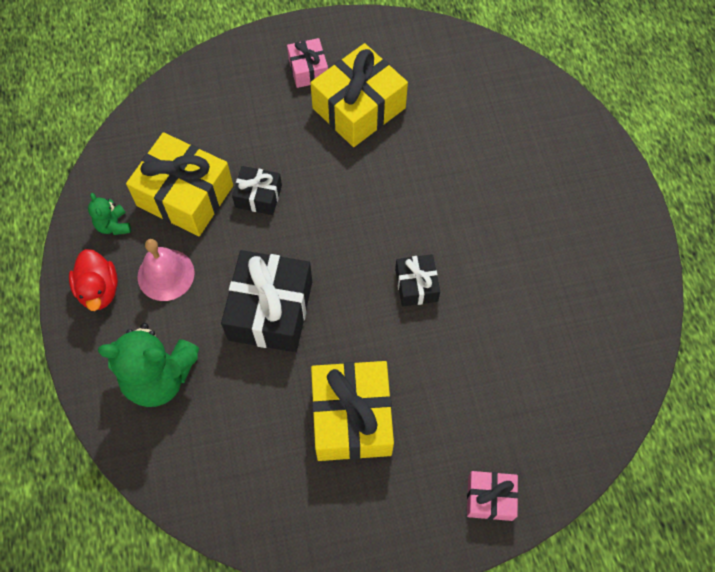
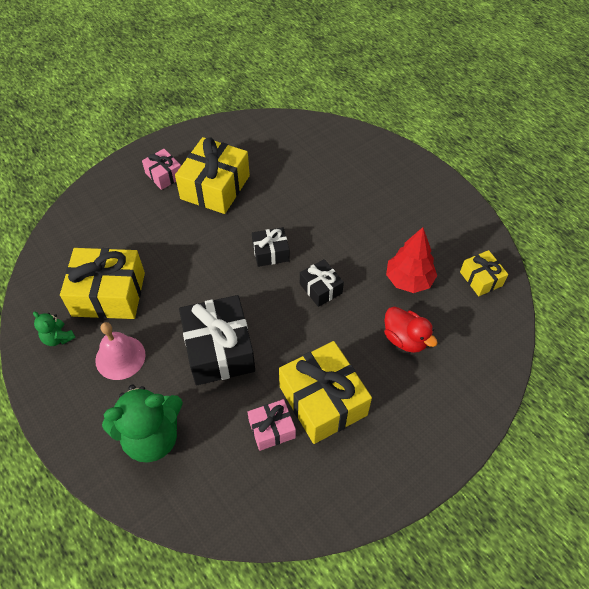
camera: 25 degrees left, 10 degrees down
(99, 290) = (68, 391): red duck -> red duck (405, 339)
(258, 196) = (168, 273): black gift -> black gift (270, 253)
(490, 498) = (455, 413): pink gift -> pink gift (272, 429)
(524, 318) = (409, 280): none -> red tree
(612, 353) = (481, 279): none -> yellow gift

